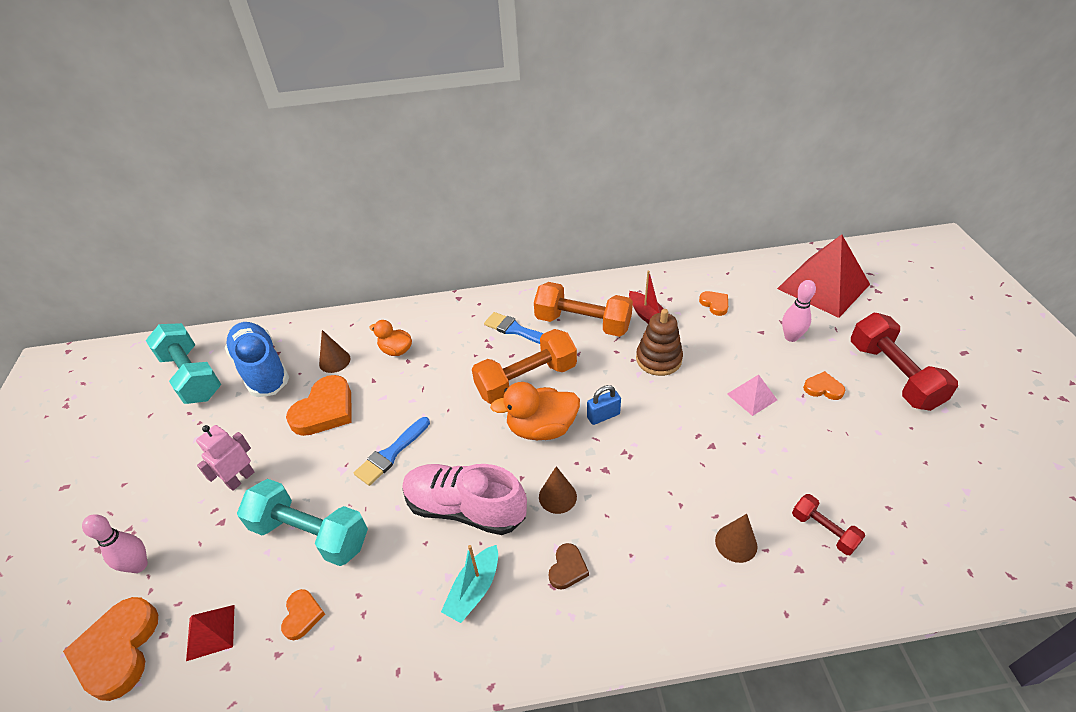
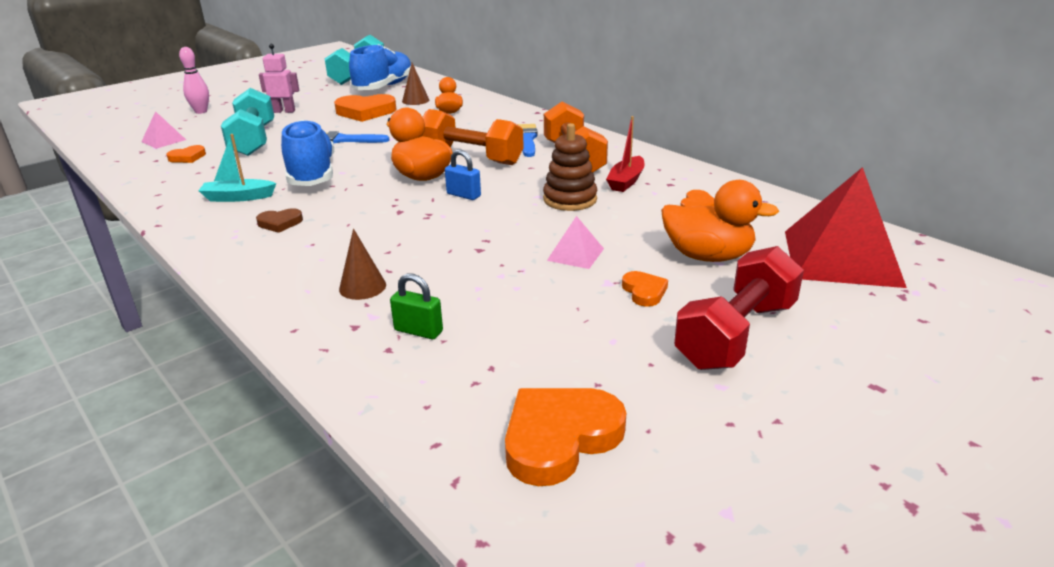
camera: 55 degrees right, 15 degrees down
(118, 650) = (141, 126): orange heart -> orange heart (560, 438)
(211, 632) = (164, 140): red pyramid -> pink pyramid
(465, 508) = (312, 175): pink shoe -> blue shoe
(557, 496) = (352, 201): brown cone -> none
(791, 337) = (707, 256): pink bowling pin -> orange duck
(823, 530) = (418, 331): red dumbbell -> green padlock

